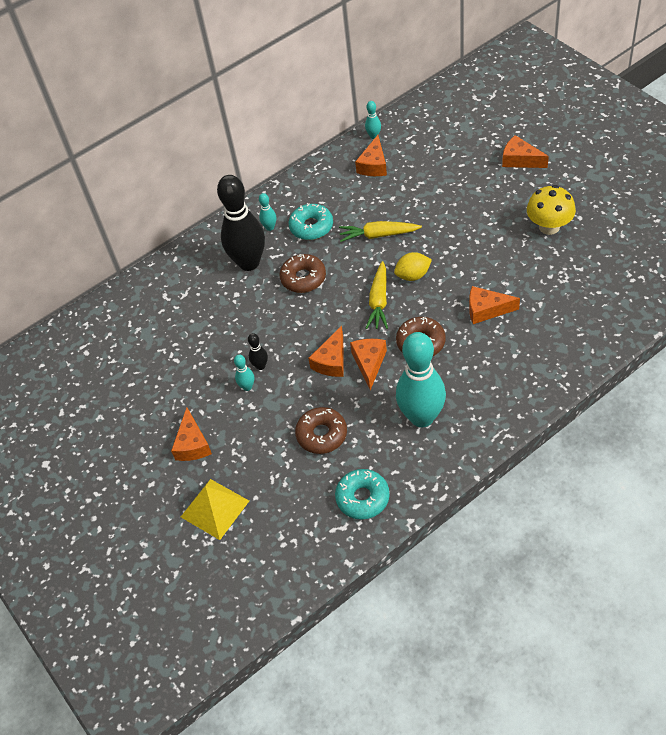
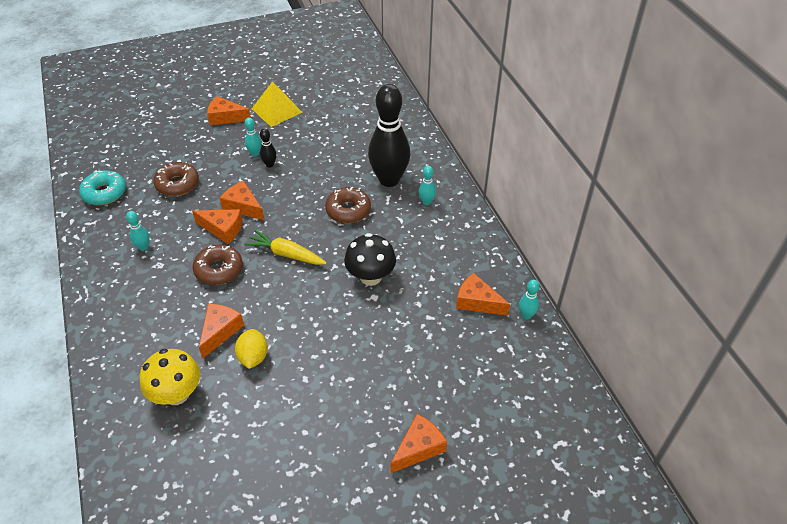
camera: 100 degrees right, 5 degrees down
(215, 509) = (164, 119): yellow pyramid -> yellow pyramid (276, 110)
(311, 227) = (411, 230): turquoise donut -> none
(378, 235) = (370, 277): yellow carrot -> black mushroom
(413, 275) = (301, 288): yellow lemon -> yellow lemon (253, 357)
(422, 417) = (143, 247): turquoise bowling pin -> turquoise bowling pin, size x0.41
(549, 227) = (293, 433): yellow mushroom -> yellow mushroom (177, 394)

